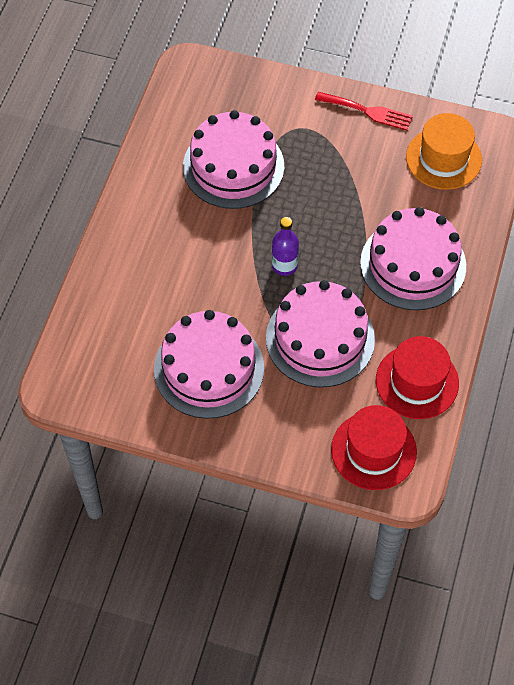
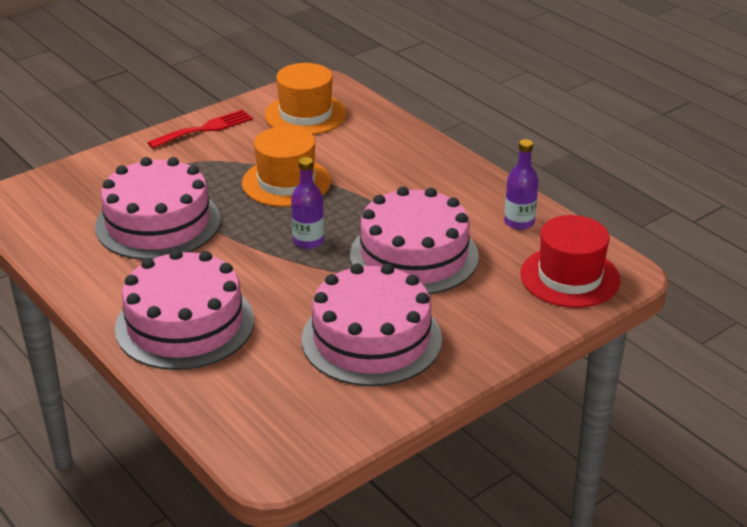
camera: 55 degrees left, 25 degrees down
(343, 206) = (286, 182): none -> orange hat
(413, 264) = (393, 173): pink cake -> pink cake (185, 324)
(417, 381) = (519, 222): red hat -> purple bottle

